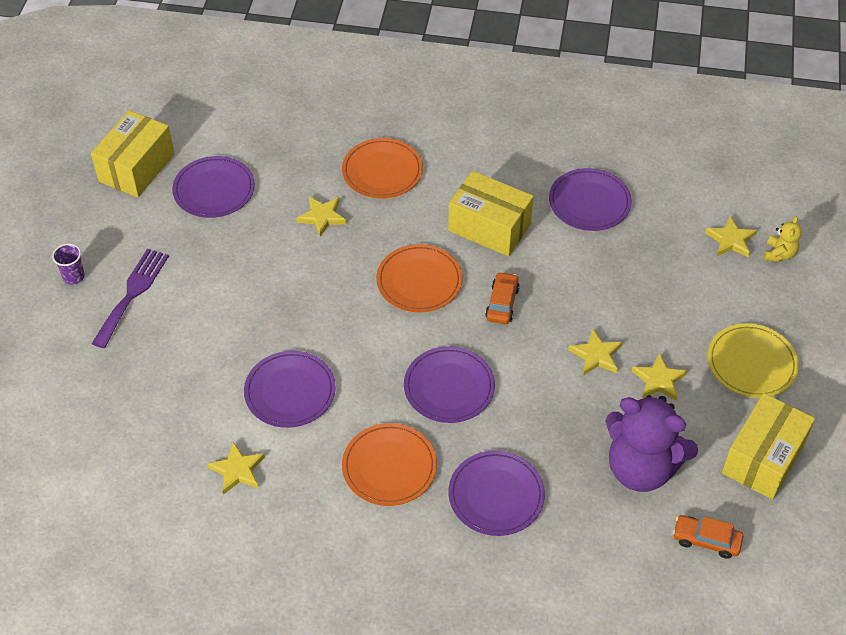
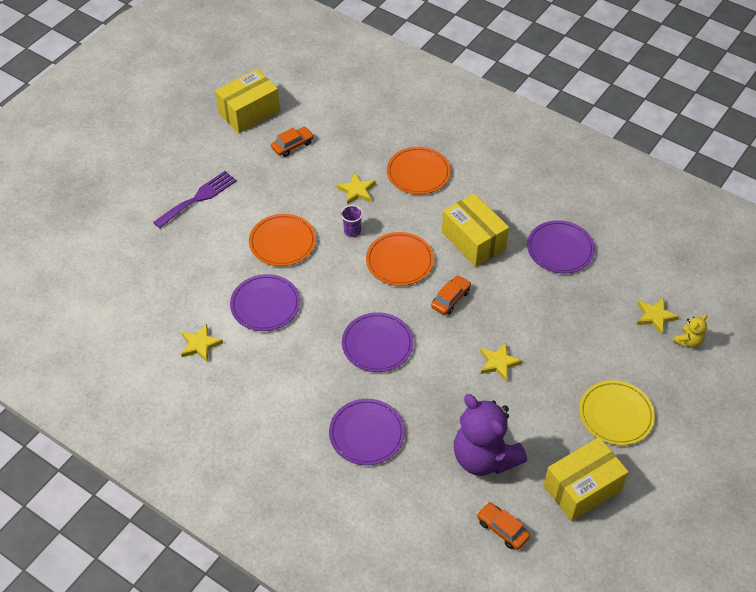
camera: 25 degrees right, 0 degrees up
(73, 277) = (167, 173): purple cup -> purple cup (352, 231)
(214, 190) = (292, 145): purple plate -> orange car
(389, 466) = (303, 383): orange plate -> orange plate (282, 242)
(658, 380) = (535, 399): yellow star -> none

